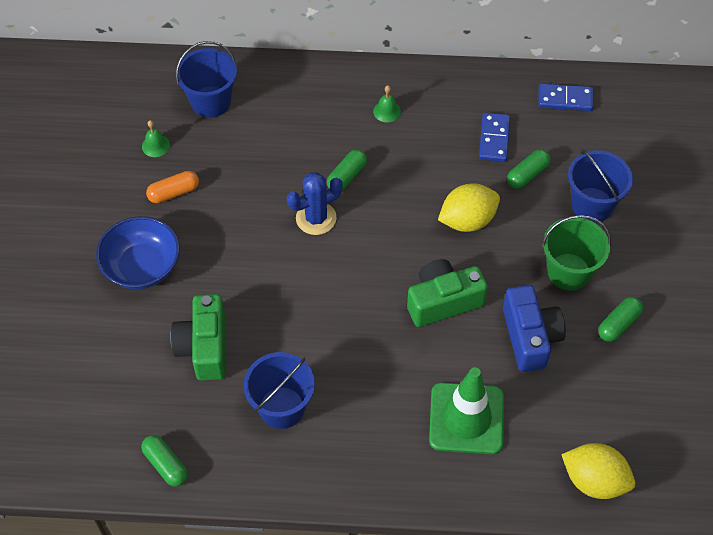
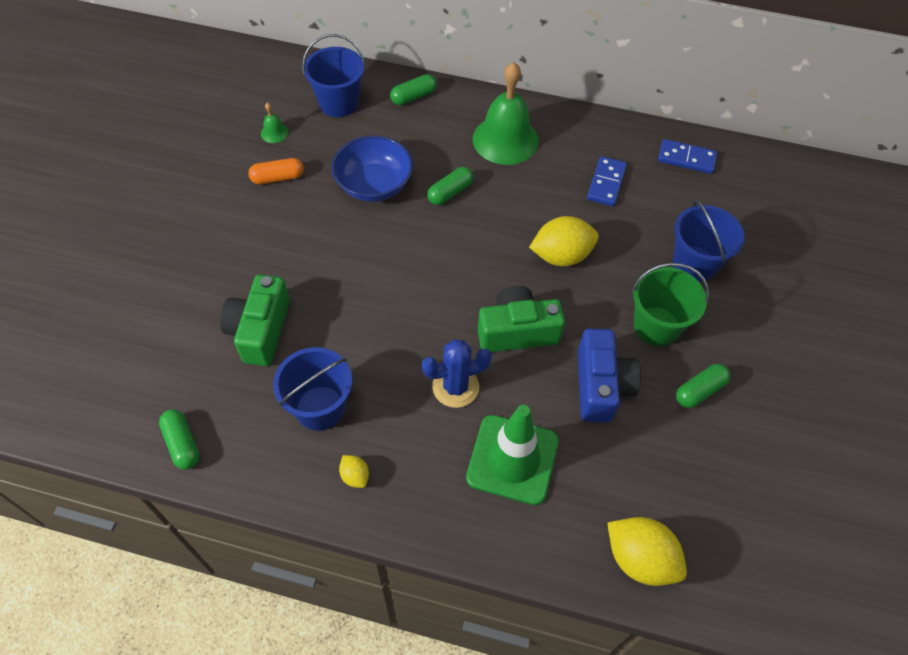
camera: 10 degrees right, 0 degrees up
(142, 267) = (224, 241): blue bowl -> blue bowl (374, 185)
(316, 218) = (409, 226): blue cactus -> blue cactus (455, 387)
(330, 461) = (355, 476): none -> yellow lemon
(387, 111) = (505, 140): green bell -> green bell, size x2.41
(527, 174) = (633, 222): green capsule -> green capsule (413, 97)

